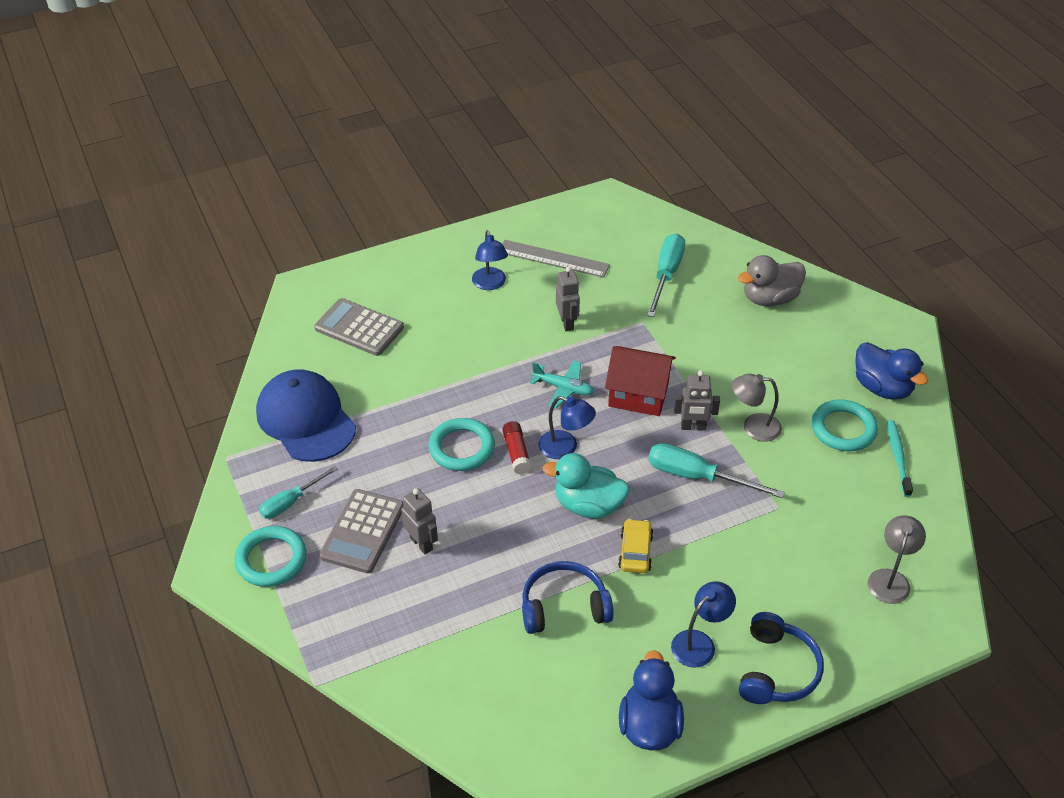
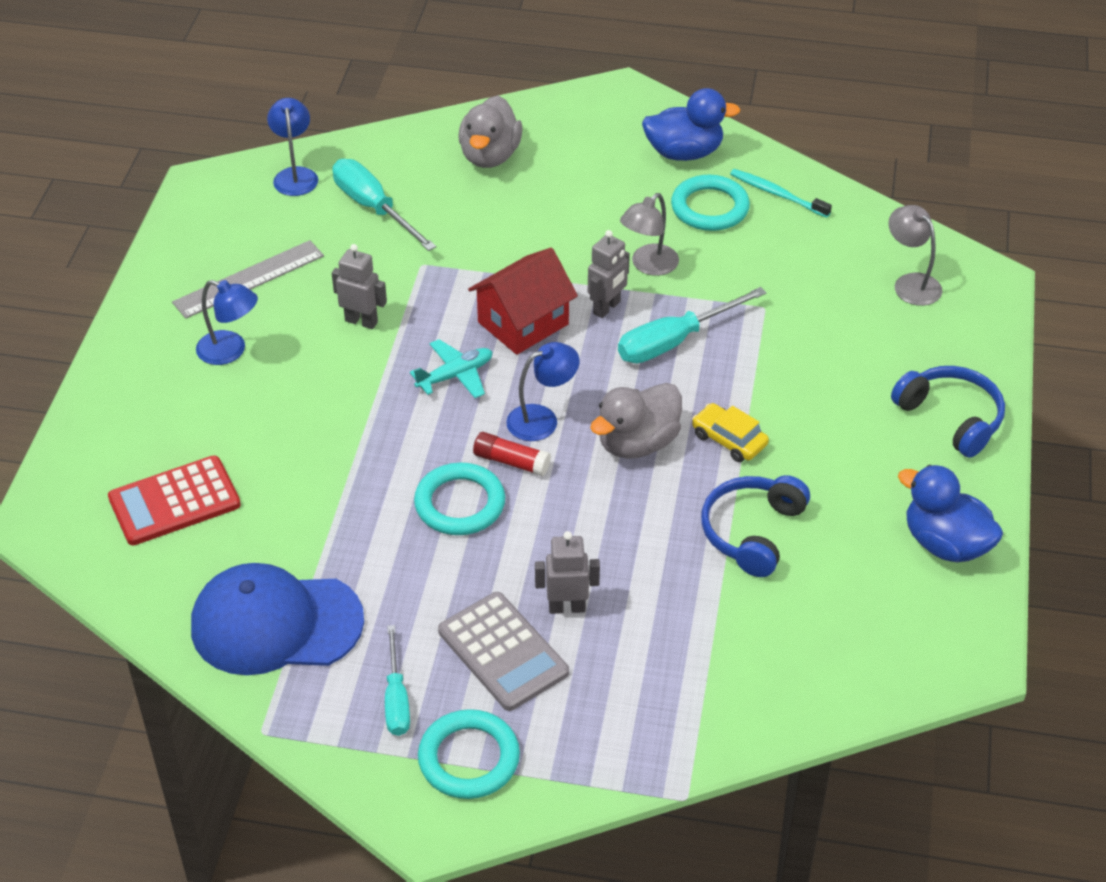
camera: 55 degrees left, 0 degrees up
(359, 328) = (174, 502): grey calculator -> red calculator
(588, 505) = (637, 443): turquoise duck -> grey duck
(699, 643) = (878, 454): blue lamp -> blue lamp (295, 175)

